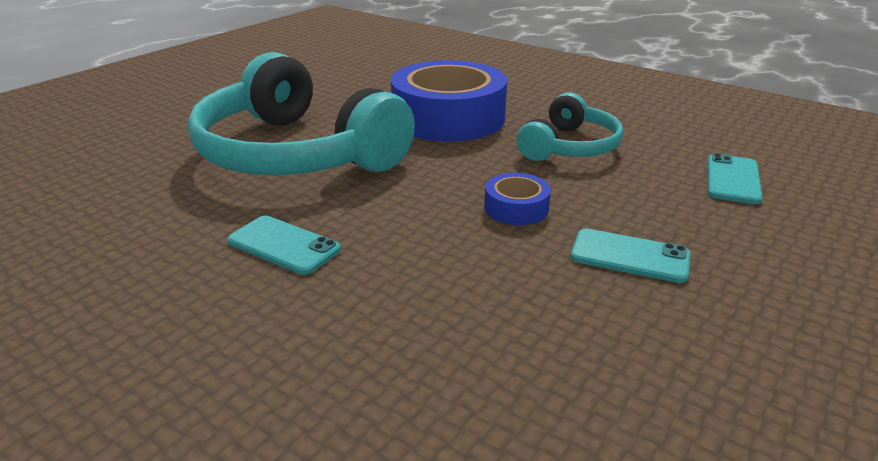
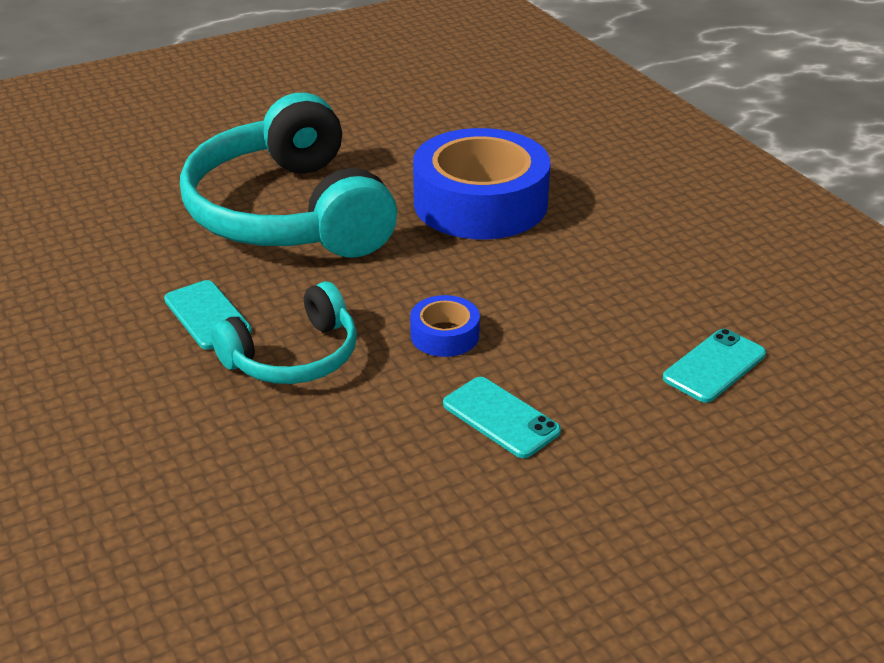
camera: 25 degrees right, 5 degrees up
(570, 147) = (576, 276): turquoise headphones -> turquoise headphones (294, 357)

